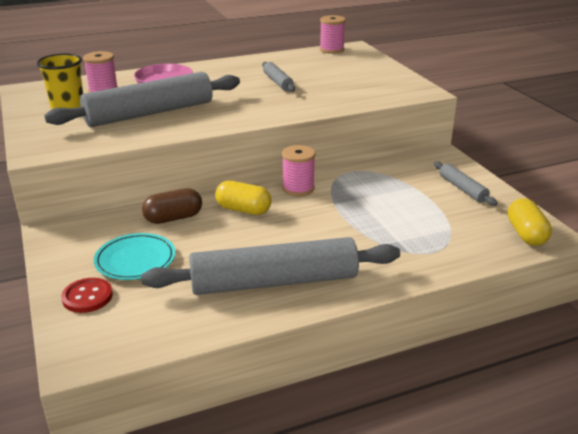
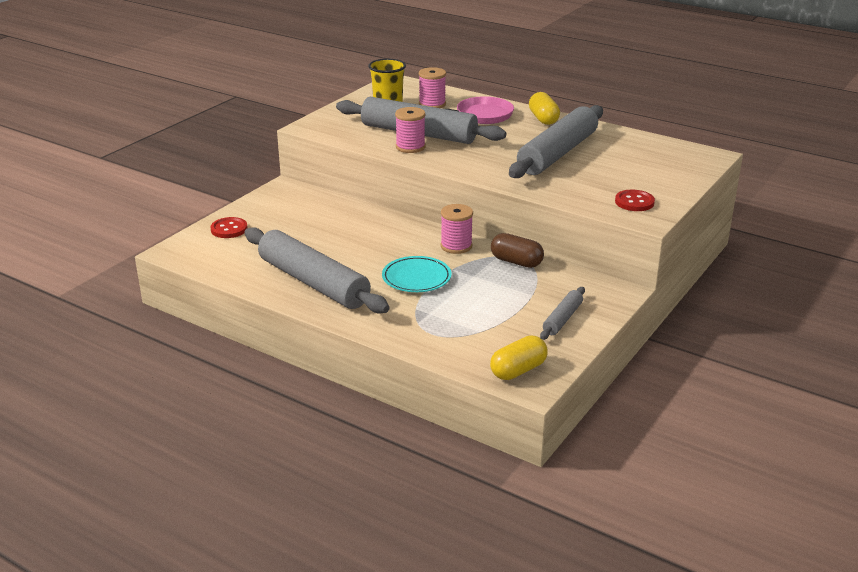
camera: 55 degrees right, 0 degrees up
(135, 260) = (283, 226): turquoise plate -> turquoise plate (416, 278)
(173, 218) = (349, 217): brown capsule -> brown capsule (516, 262)
(243, 209) = (394, 237): yellow capsule -> yellow capsule (543, 119)
(277, 82) = (557, 153): grey rolling pin -> grey rolling pin, size x2.17
(331, 50) = (683, 148): pink spool -> pink spool (410, 147)
(393, 87) = (634, 202): none -> red button

